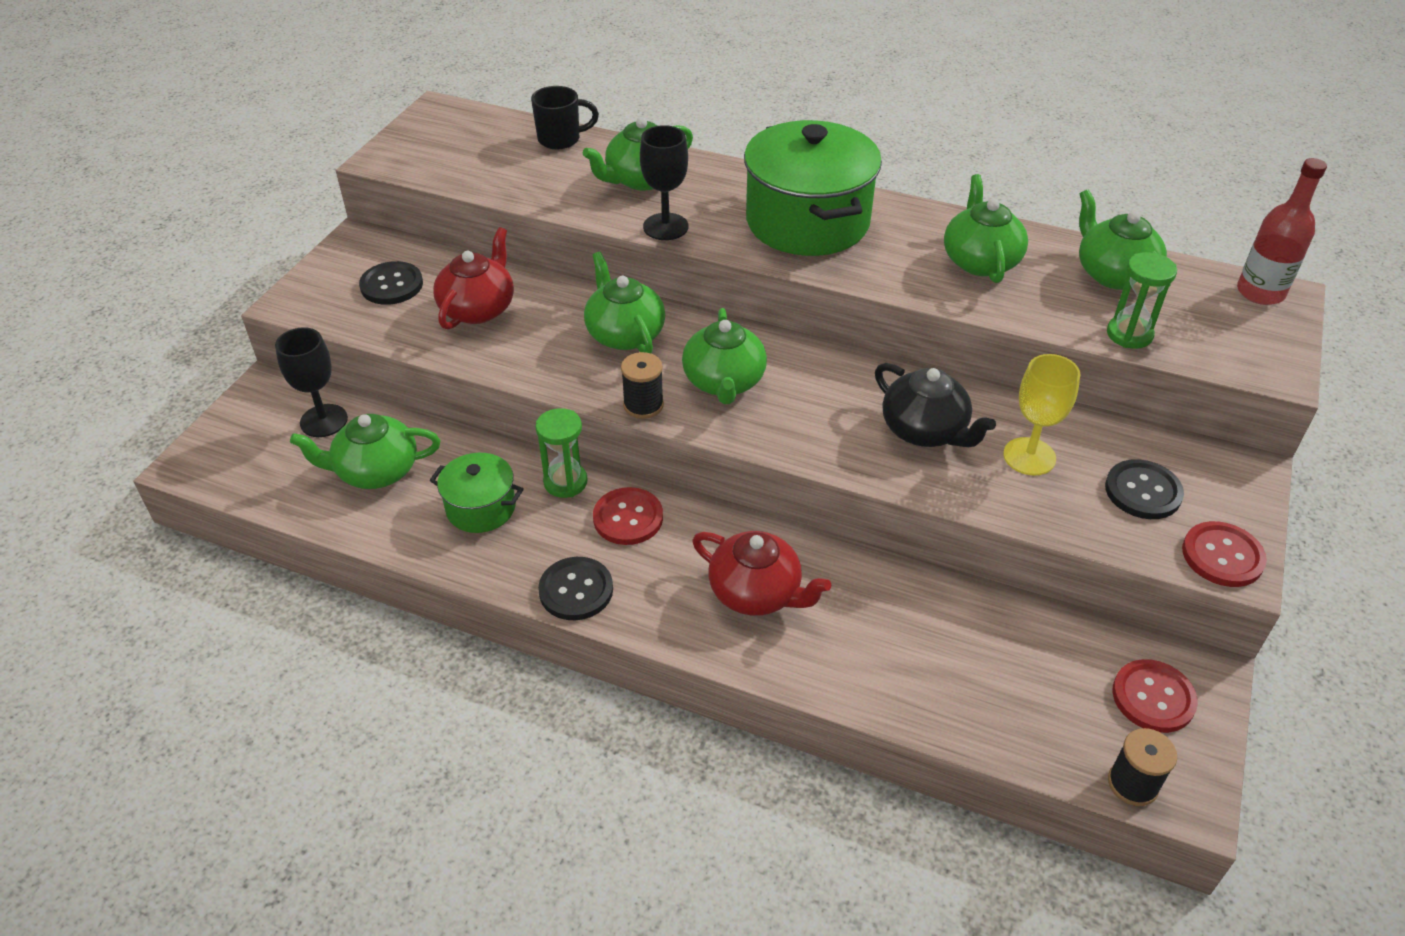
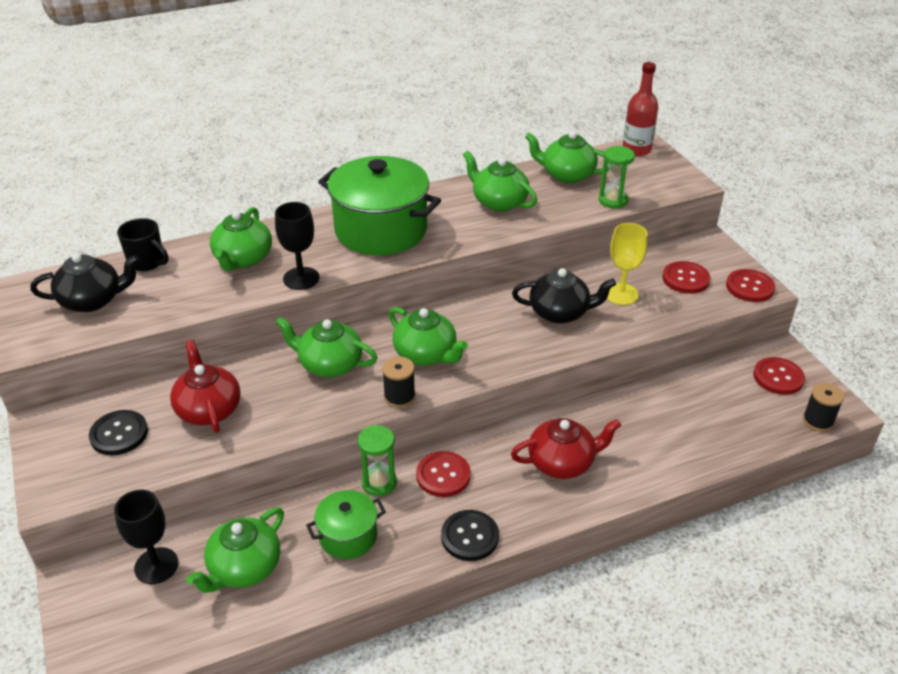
camera: 45 degrees left, 5 degrees down
(477, 150) = (93, 300): none -> black teapot
(561, 139) = (147, 262): black mug -> black mug turned 90 degrees clockwise
(1143, 491) = (685, 279): black button -> red button

